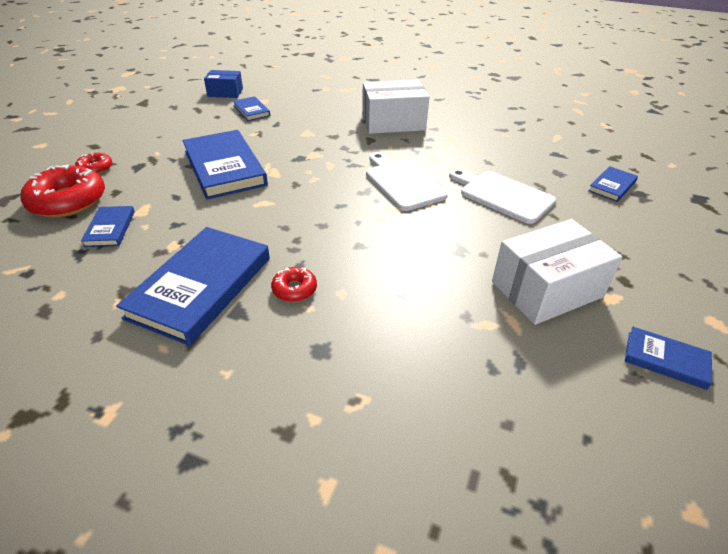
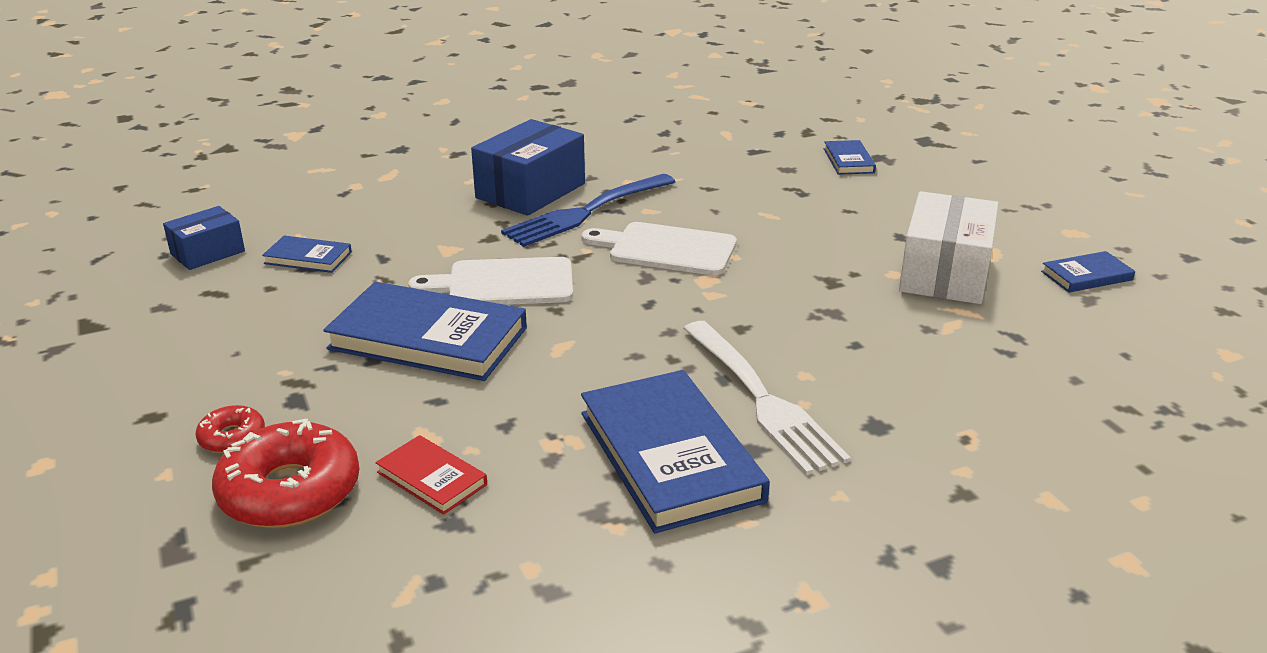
camera: 45 degrees left, 10 degrees down
(110, 229) = (432, 478): blue book -> red book
(294, 289) = (760, 399): red donut -> white fork
(393, 122) = (530, 191): white box -> blue box
(400, 144) = (587, 211): none -> blue fork
(502, 195) = (778, 214): white cutting board -> white cutting board (503, 283)

